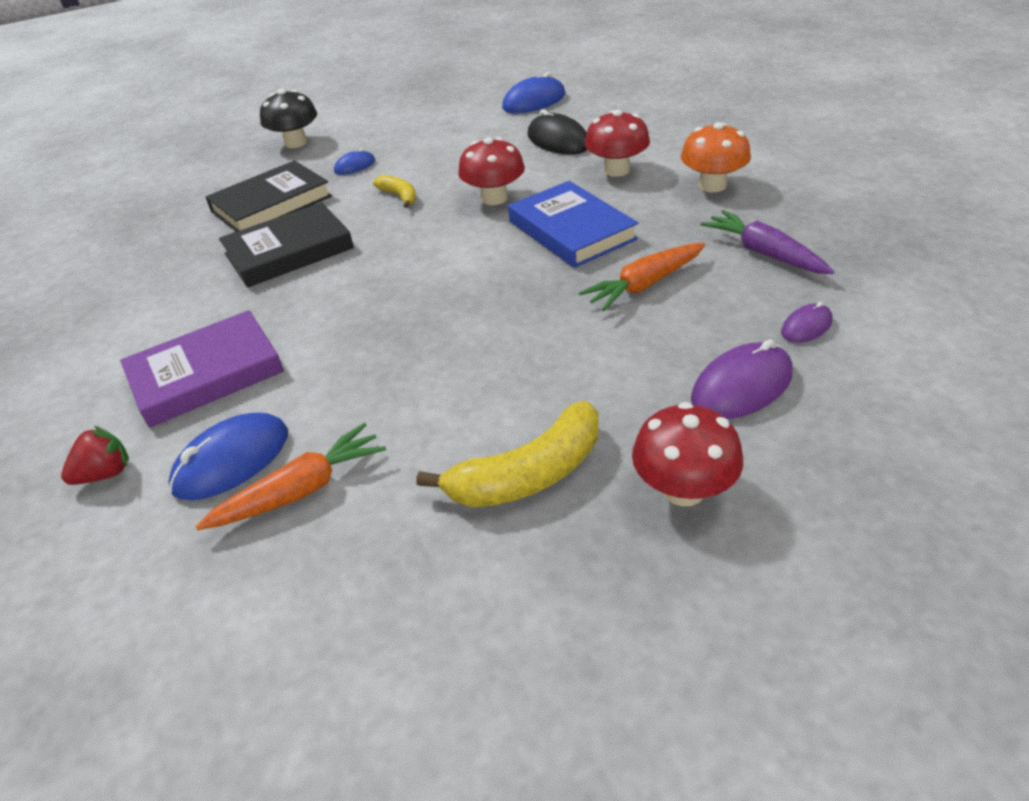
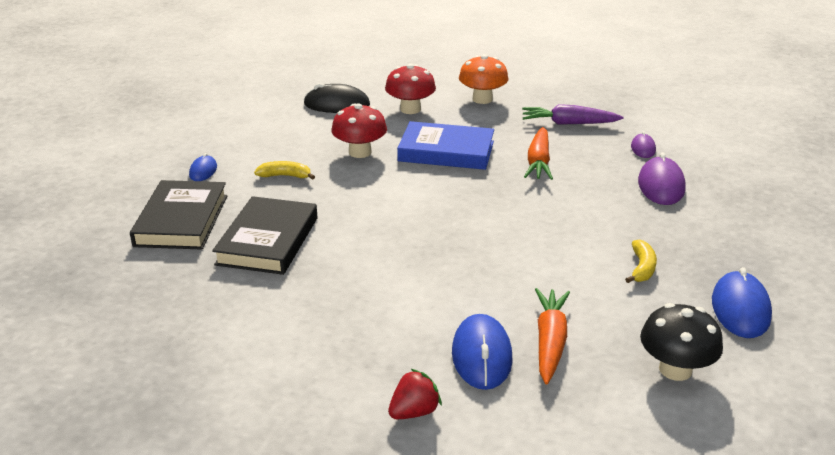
camera: 50 degrees left, 10 degrees down
(105, 474) = (414, 412): red strawberry -> red strawberry turned 45 degrees clockwise
(206, 374) = (365, 330): purple book -> none
(296, 143) = (106, 174): black mushroom -> black mushroom (675, 369)
(529, 474) = (642, 268): yellow banana -> yellow banana, size x0.54
(534, 101) = (268, 85): blue mouse -> blue mouse (740, 309)
(683, 489) = (710, 236): red mushroom -> none

